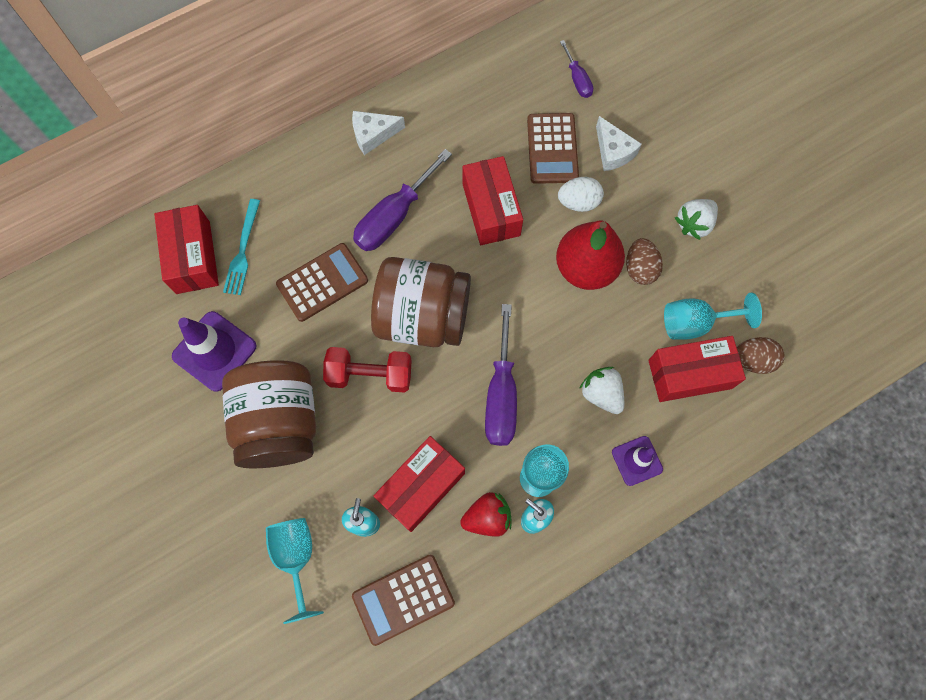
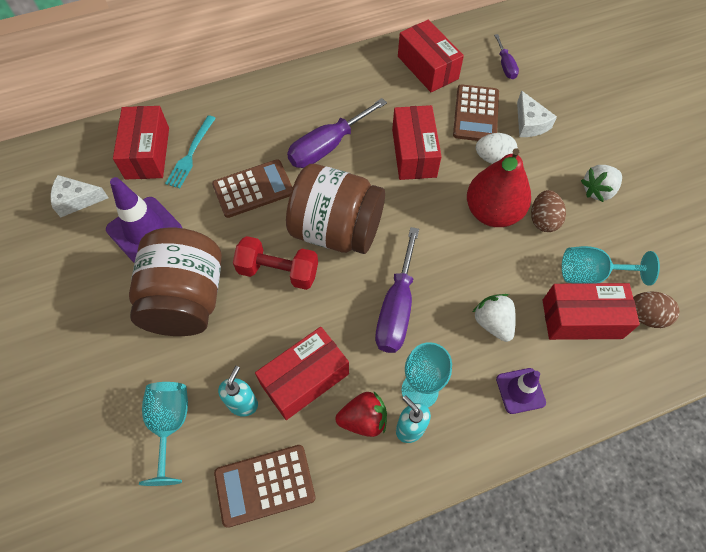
camera: 10 degrees right, 10 degrees down
(373, 135) = (323, 83): white cheese -> white cheese (76, 200)
(489, 95) = (427, 67): none -> red box

